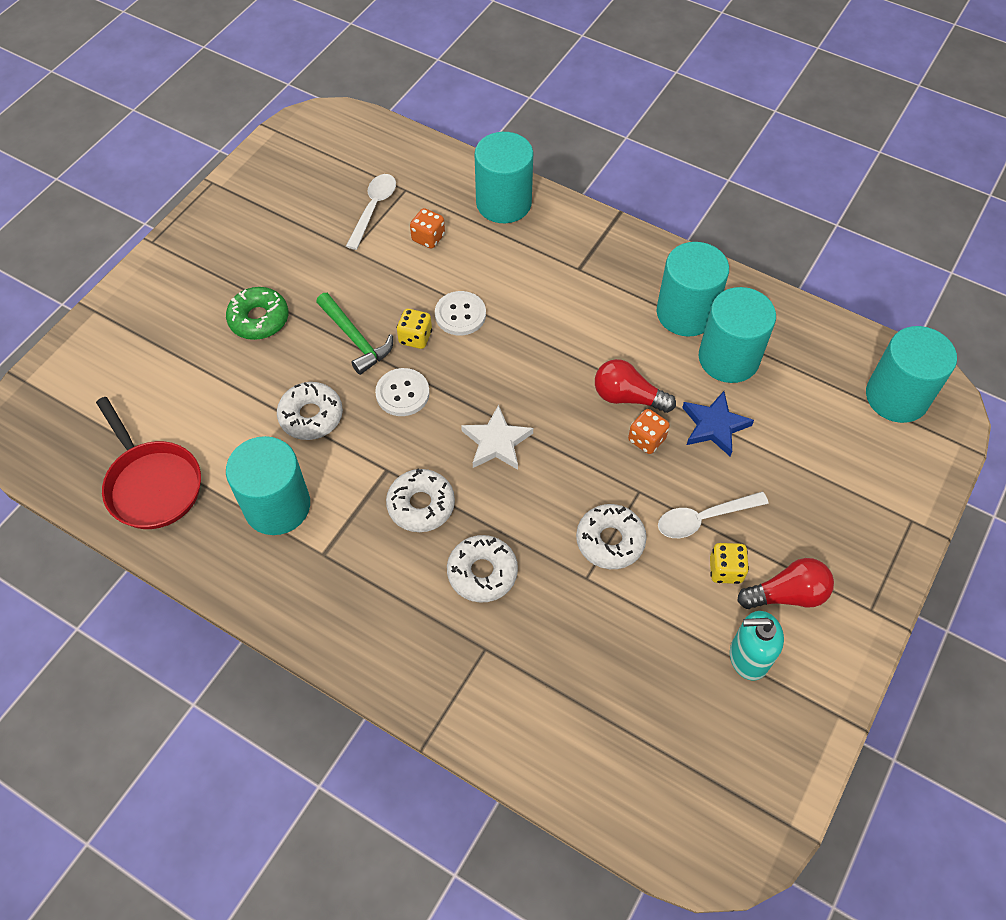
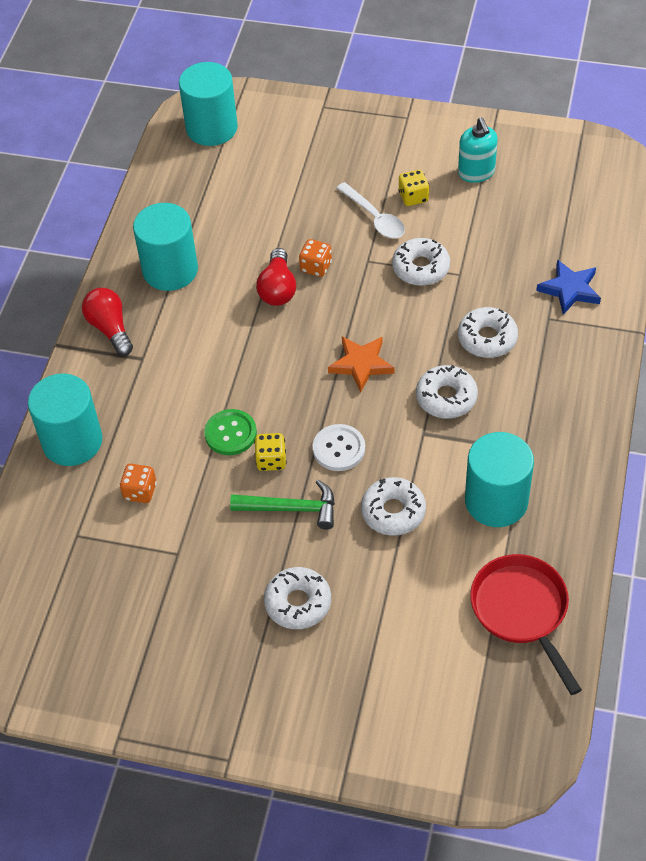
camera: 105 degrees left, 5 degrees down
(152, 484) = (522, 611): red pan -> red pan turned 60 degrees counterclockwise
(259, 319) = (298, 603): green donut -> white donut
(355, 339) = (291, 509): green hammer -> green hammer turned 60 degrees clockwise
(373, 208) = (113, 555): white spoon -> none
(460, 314) = (230, 433): white button -> green button
(496, 442) = (361, 364): white star -> orange star
(714, 426) = (284, 228): blue star -> blue star (570, 289)
(728, 358) = (210, 233): turquoise cylinder -> none
(787, 594) = (417, 161): red light bulb -> red light bulb (110, 328)

